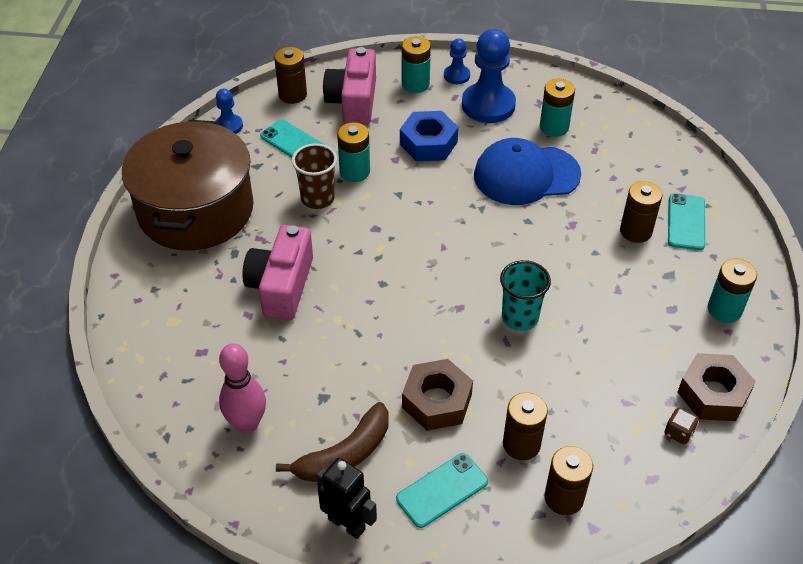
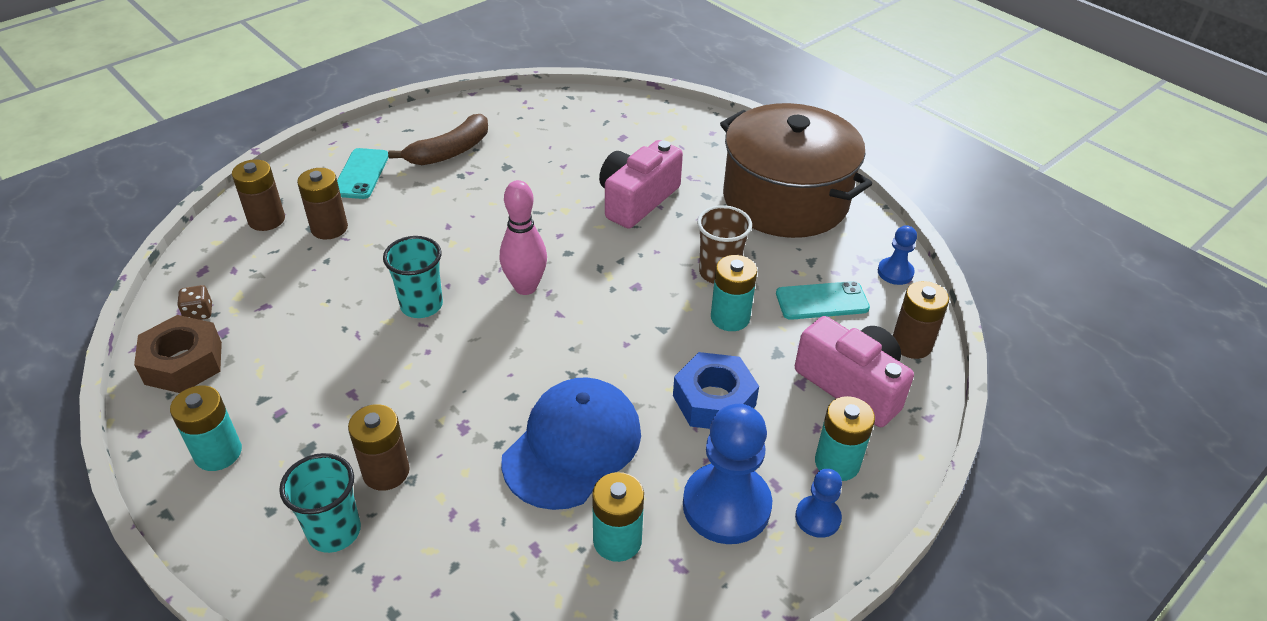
camera: 130 degrees right, 5 degrees down
(247, 424) = (533, 127): pink bowling pin -> pink bowling pin (525, 287)
(281, 286) = (637, 200): pink camera -> pink camera turned 105 degrees counterclockwise
(344, 454) = (450, 151): brown banana -> brown banana turned 135 degrees counterclockwise
(347, 524) = (404, 128): black robot -> none
(437, 401) = (423, 212): brown nut -> none
(686, 222) = (334, 531): turquoise phone -> turquoise cup

